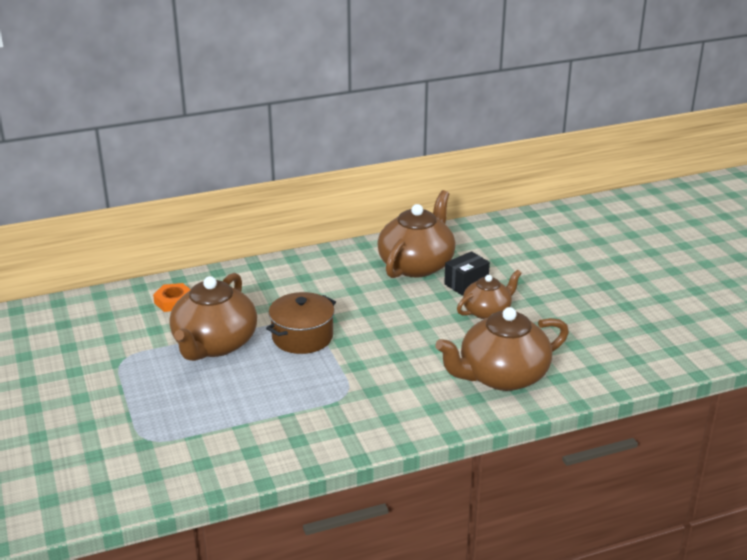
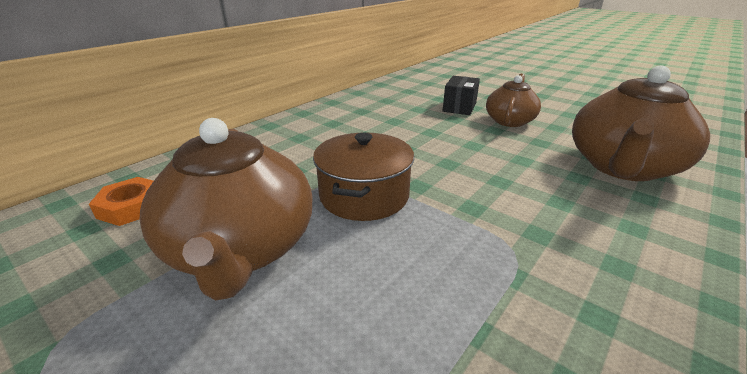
camera: 30 degrees left, 0 degrees up
(416, 265) = (398, 104): brown teapot -> none

